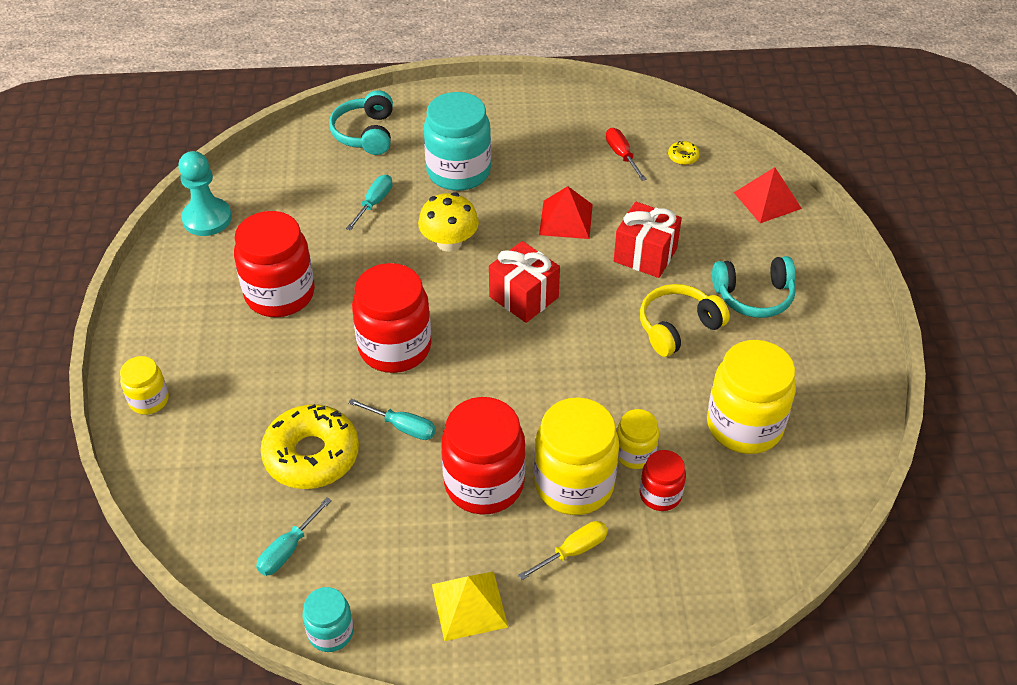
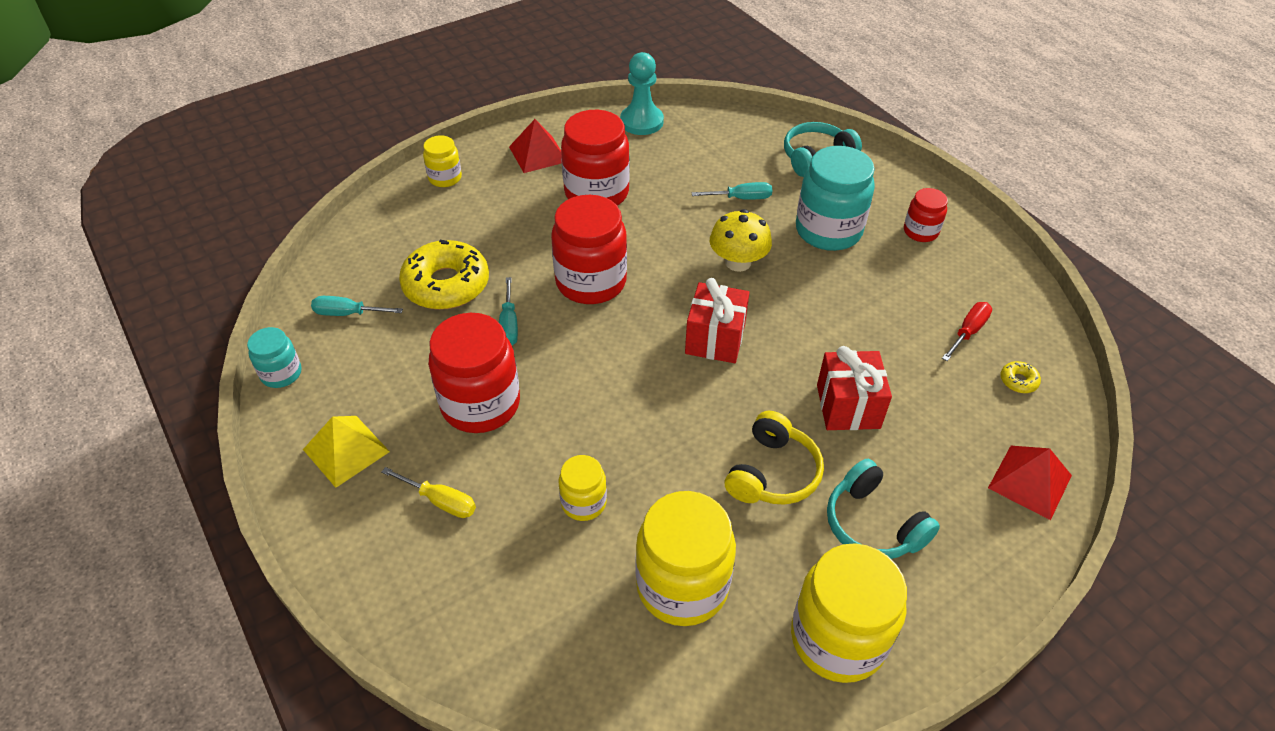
camera: 60 degrees right, 0 degrees up
(566, 219) = (839, 327): red pyramid -> red pyramid (538, 154)
(574, 484) = (517, 469): yellow jar -> yellow jar (838, 638)
(660, 494) = (545, 545): red jar -> red jar (920, 232)
(678, 327) = (772, 473): yellow headphones -> yellow headphones turned 90 degrees clockwise

